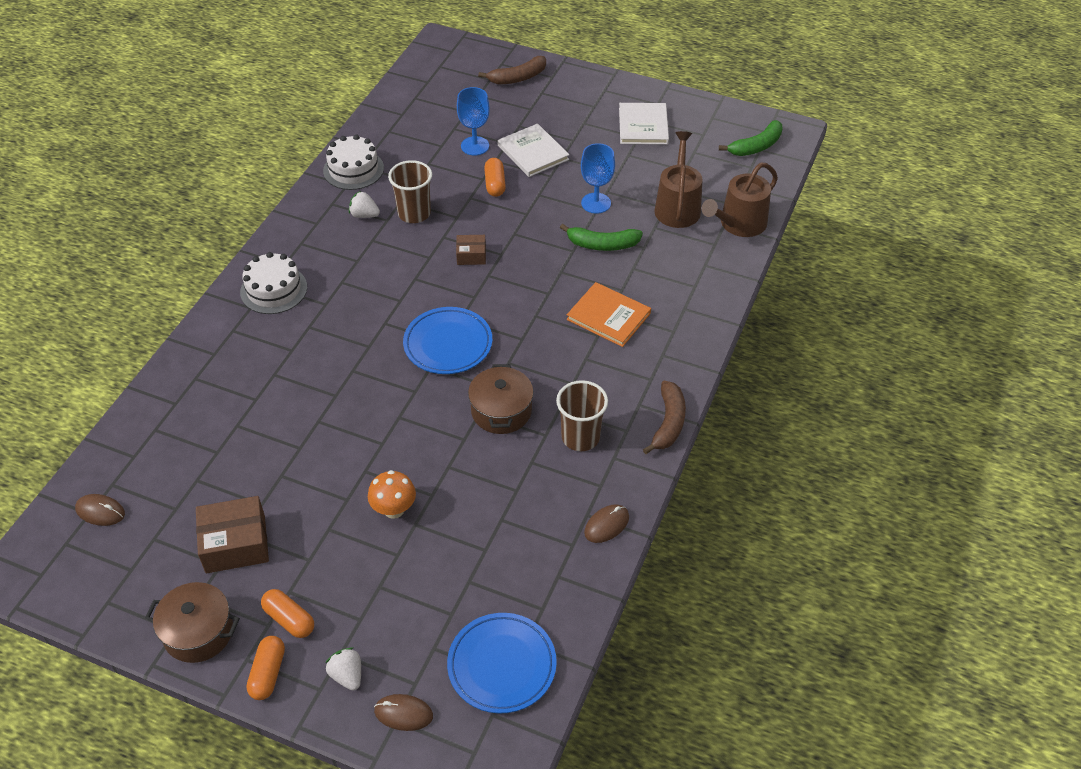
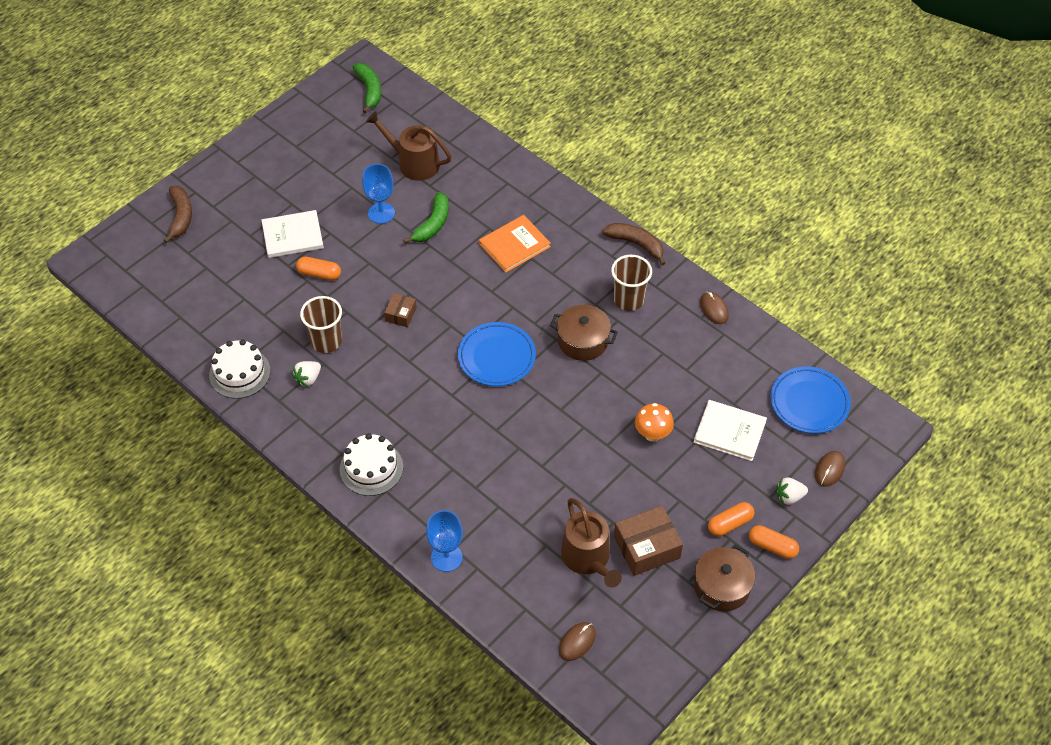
camera: 70 degrees left, 5 degrees up
(235, 544) = (647, 547): brown box -> brown box turned 60 degrees clockwise
(475, 146) = (259, 274): blue goblet -> blue goblet (446, 557)
(643, 126) = (301, 151): white book -> white book (729, 432)
(739, 224) = (453, 133): brown watering can -> brown watering can (588, 558)

